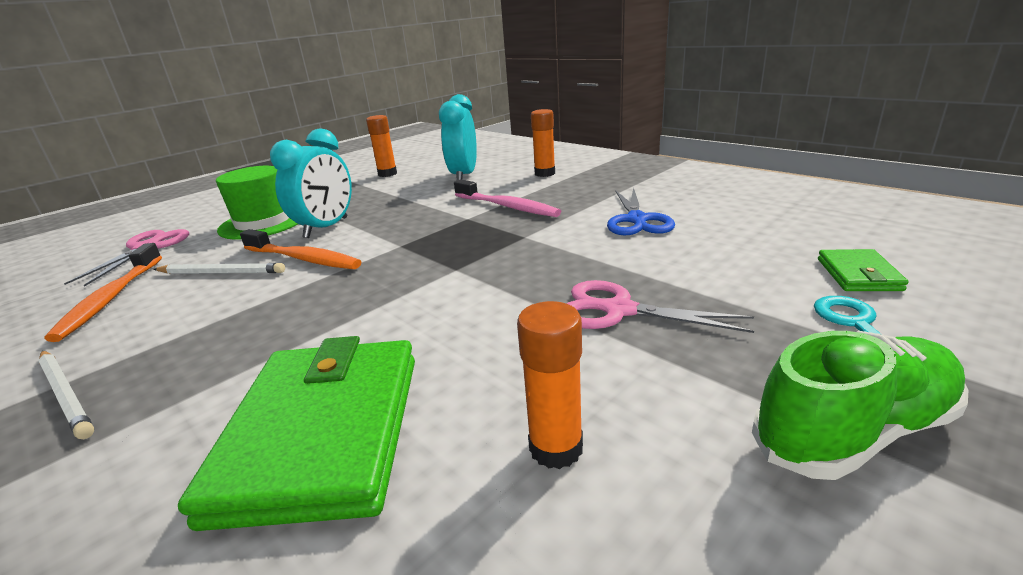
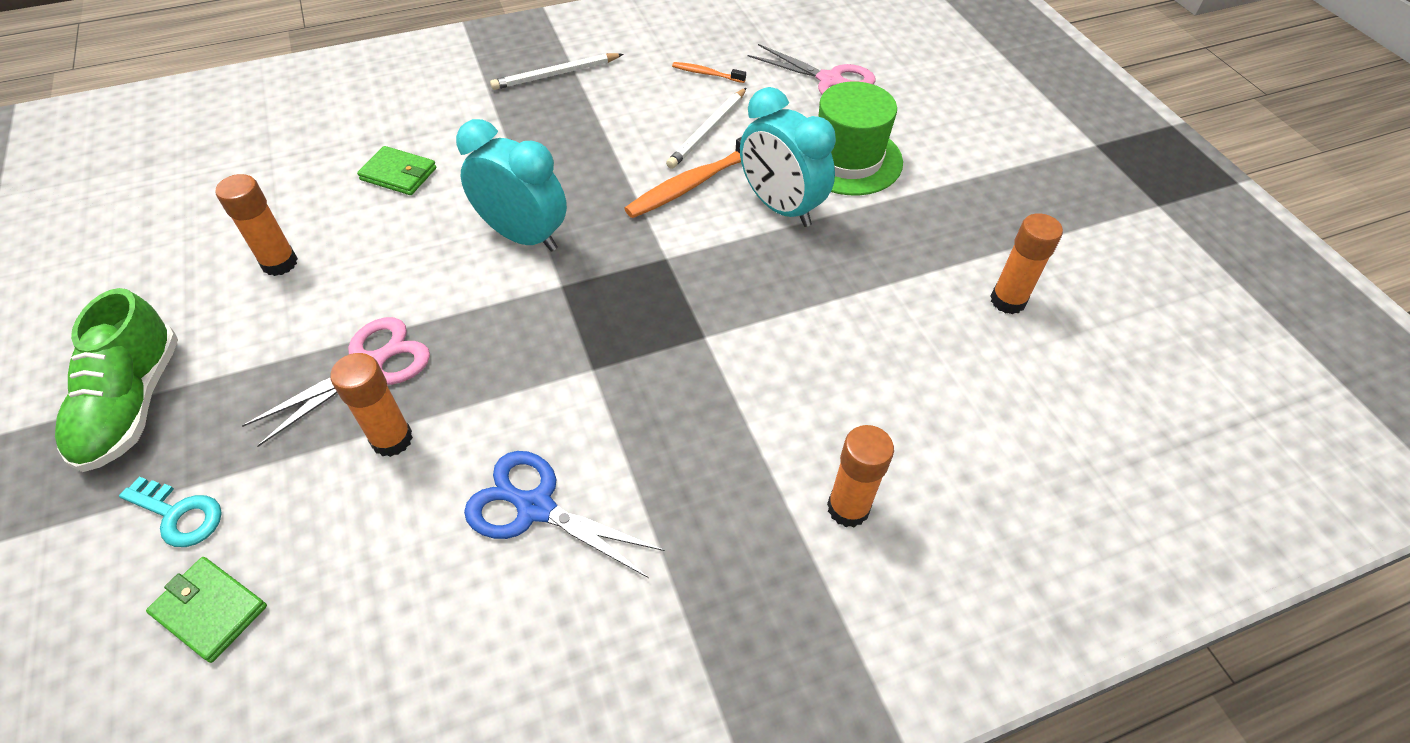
camera: 110 degrees right, 25 degrees up
(111, 298) = (706, 74): orange toothbrush -> orange toothbrush, size x0.51
(323, 433) = (398, 174): green wallet -> green wallet, size x0.45
(464, 176) = (920, 392): turquoise clock -> turquoise clock (523, 236)
(507, 206) = (713, 391): pink toothbrush -> none
(661, 272) = (392, 439): none -> orange glue stick

